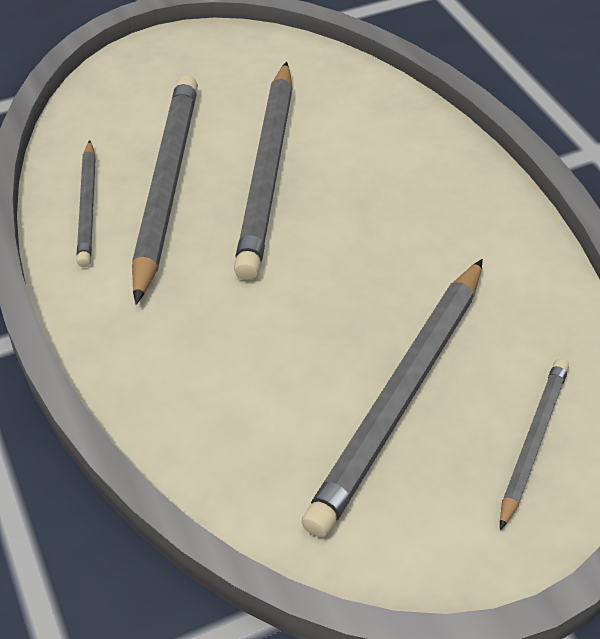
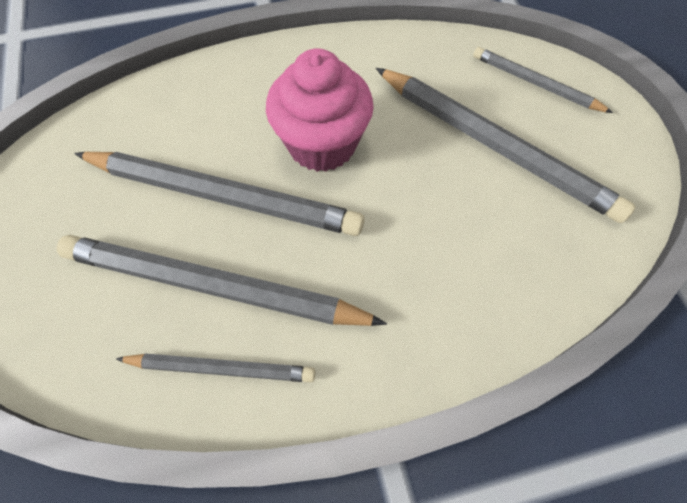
camera: 80 degrees left, 15 degrees up
(355, 235) = (322, 144): none -> pink cupcake

